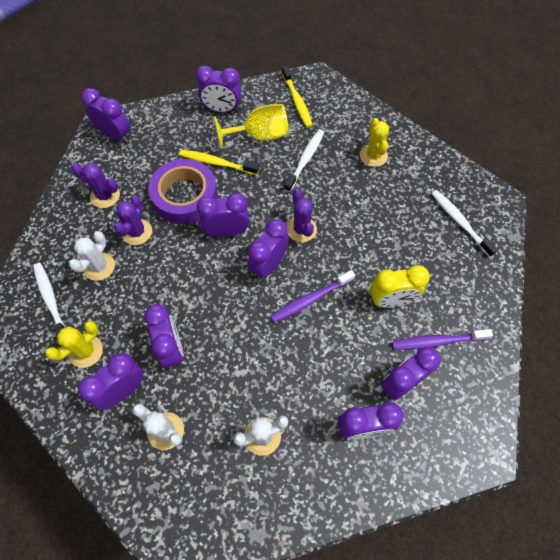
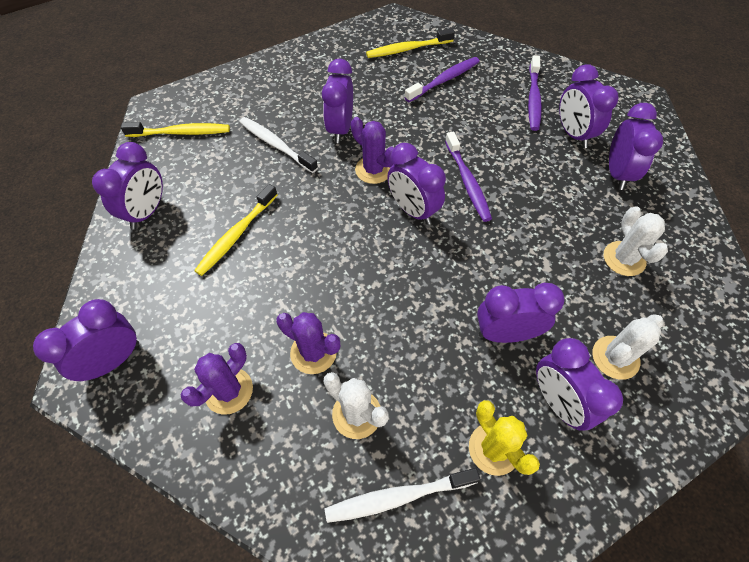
camera: 75 degrees left, 5 degrees down
(185, 196) = (275, 281): purple tape -> none
(227, 232) = (351, 243): purple clock -> purple clock (340, 129)
(260, 136) = (216, 180): yellow goblet -> none
(301, 229) = (373, 170): purple cactus -> purple cactus turned 45 degrees clockwise
(373, 156) = (299, 87): yellow cactus -> none
(390, 300) = (483, 119): yellow clock -> none
(430, 260) = (444, 80): none -> purple toothbrush
(459, 222) = (407, 49): white toothbrush -> yellow toothbrush

